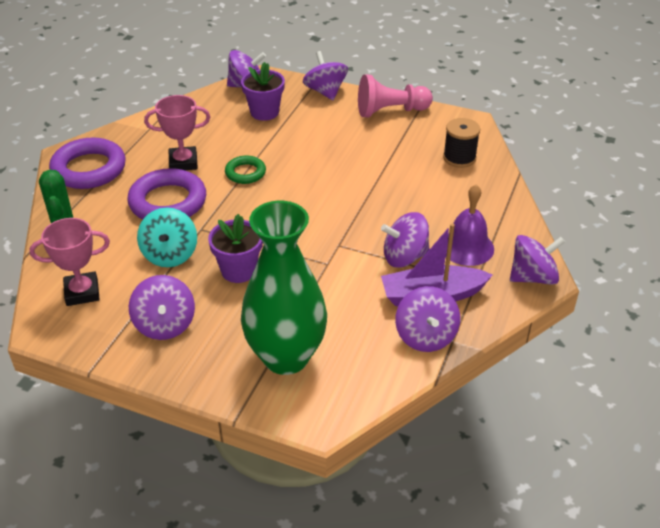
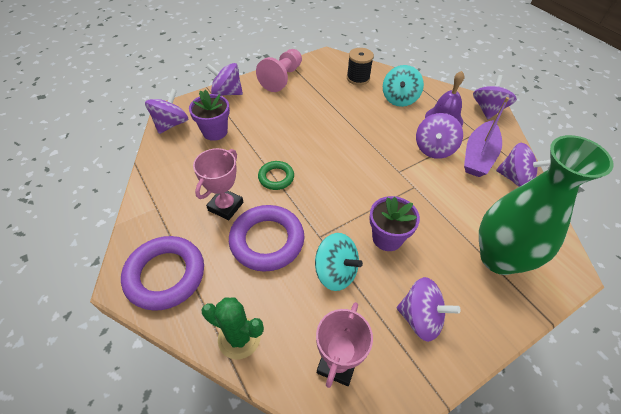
camera: 55 degrees left, 10 degrees up
(461, 201) = (399, 99): none -> turquoise spinning top

